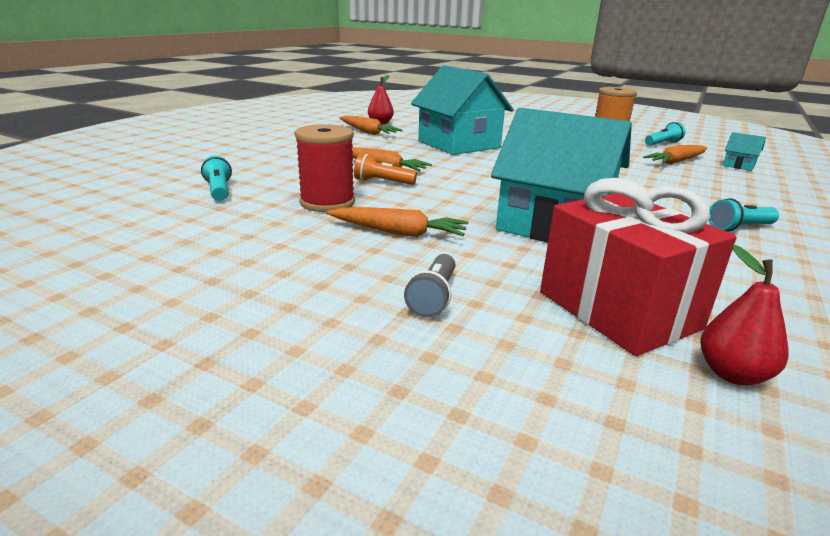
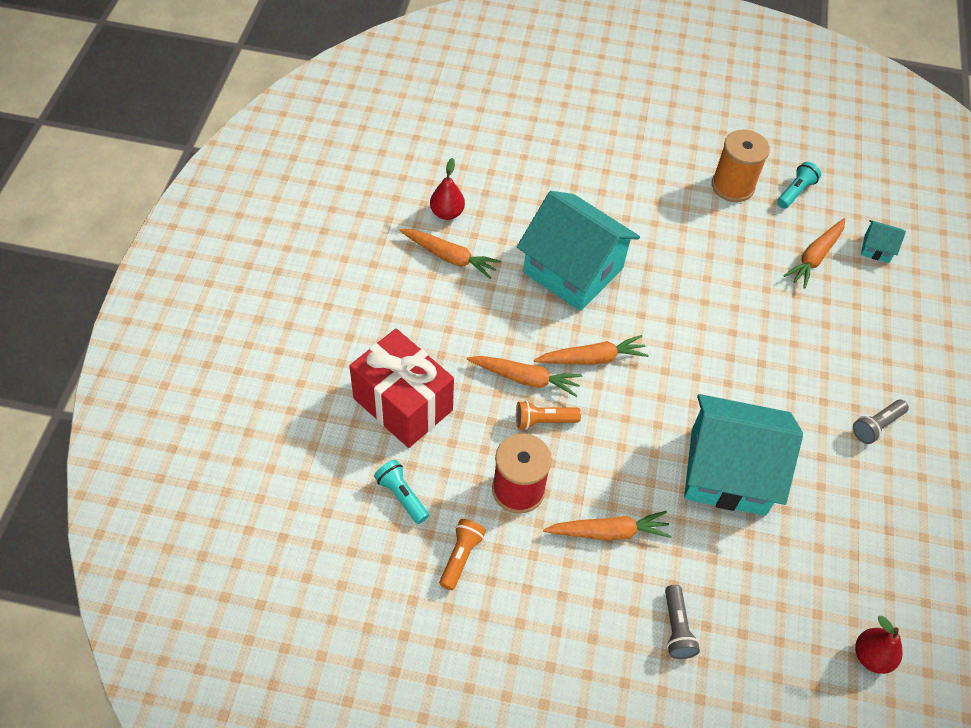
camera: 20 degrees left, 30 degrees up
(233, 221) = (461, 557): none -> orange flashlight
(448, 169) = (592, 358): none -> orange carrot
(618, 310) = (799, 602): red gift -> red gift (403, 404)
(739, 228) = (876, 426): turquoise flashlight -> grey flashlight

